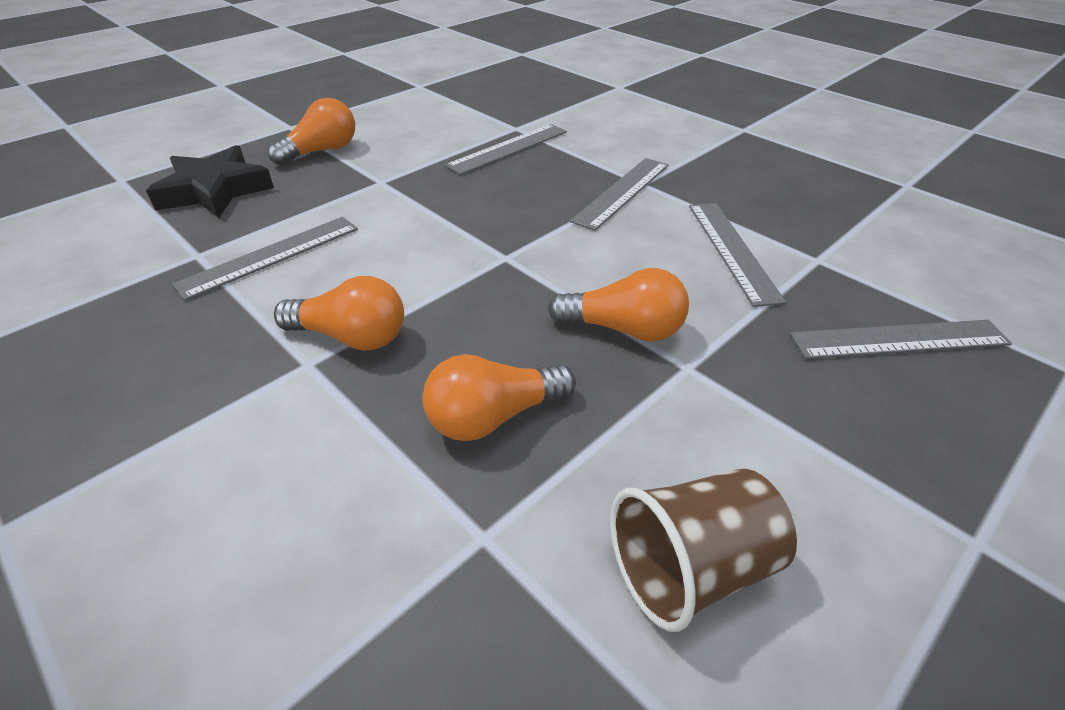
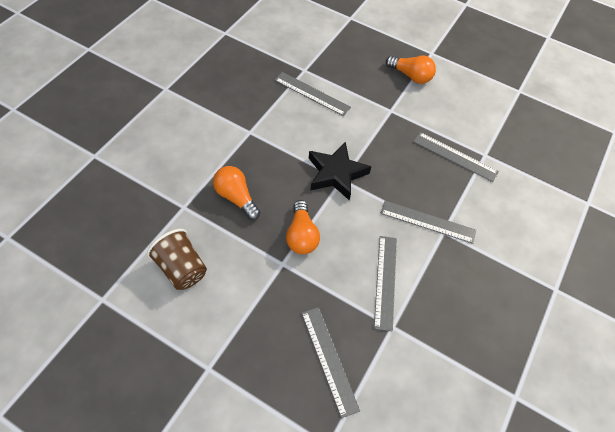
camera: 70 degrees right, 15 degrees up
(215, 190) = (355, 53): black star -> black star (336, 173)
(351, 337) = (268, 140): orange light bulb -> none
(732, 250) = (385, 281): grey ruler -> grey ruler turned 60 degrees counterclockwise

